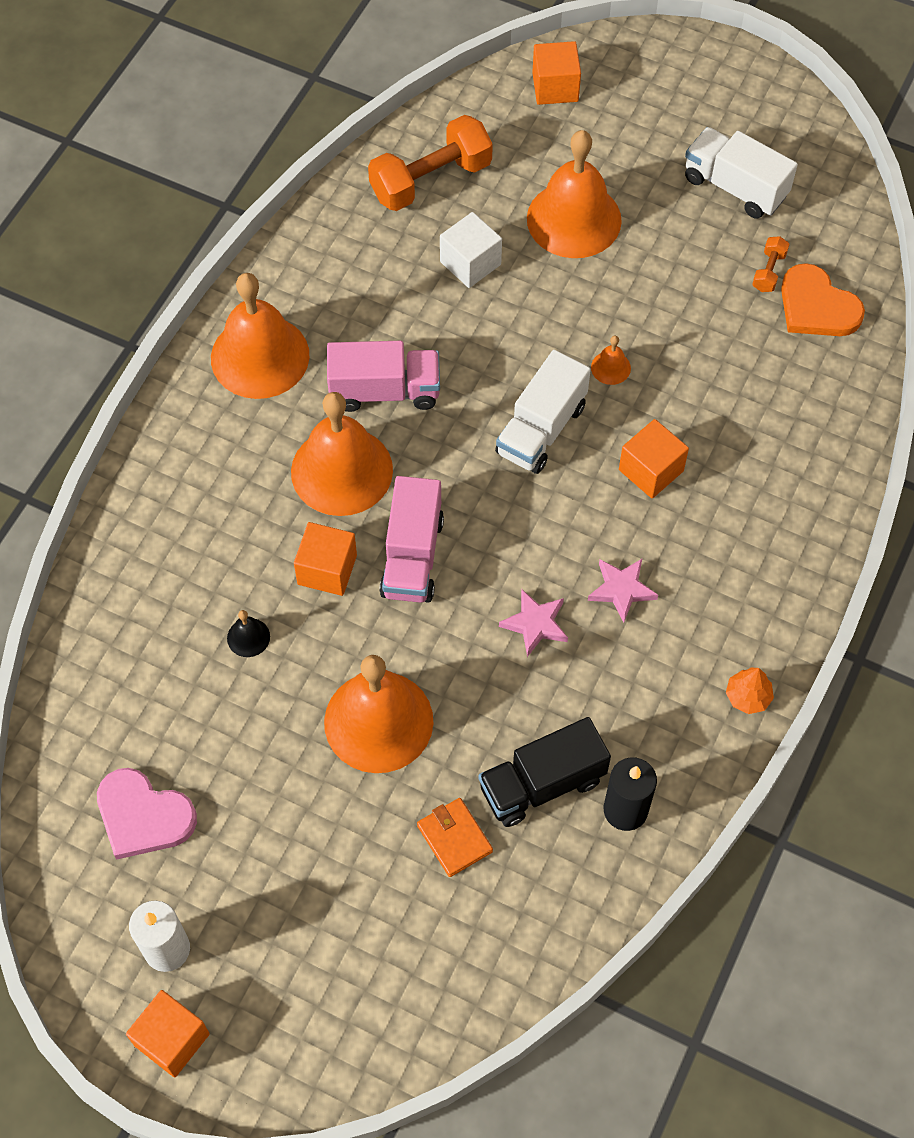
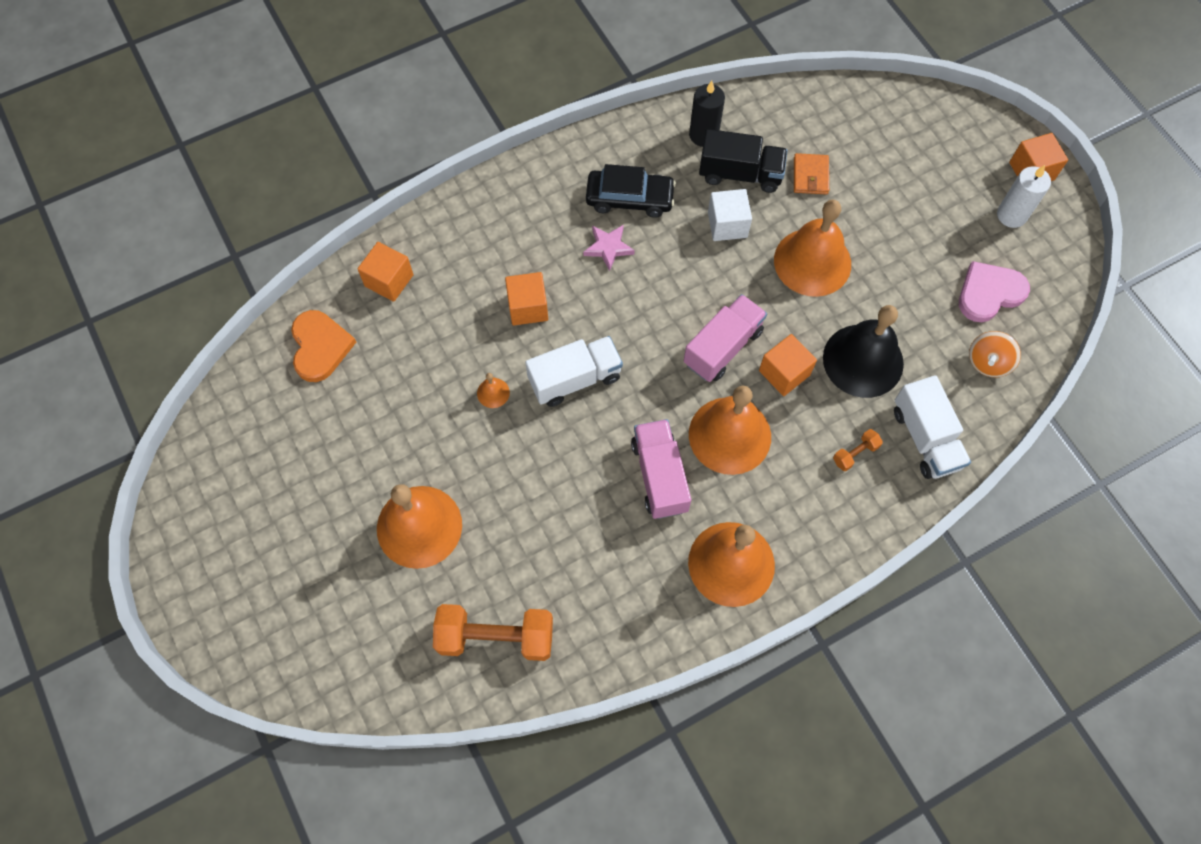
camera: 145 degrees left, 5 degrees up
(103, 724) = (988, 362): none -> orange spinning top
(143, 816) = (989, 293): pink heart -> pink heart turned 90 degrees counterclockwise
(248, 637) = (863, 360): black bell -> black bell, size x2.48
(384, 391) = (659, 476): pink truck -> pink truck turned 45 degrees clockwise
(470, 263) = (523, 540): white cube -> white cube (727, 224)
(535, 624) = (676, 260): pink star -> none
(555, 87) = (330, 661): orange cube -> orange cube (389, 280)
(646, 665) = (629, 198): none -> black car
(735, 187) = (283, 474): white truck -> white truck (925, 438)
(748, 696) = (586, 149): orange tree -> none
(768, 271) = (325, 392): orange dumbbell -> orange dumbbell (855, 453)

